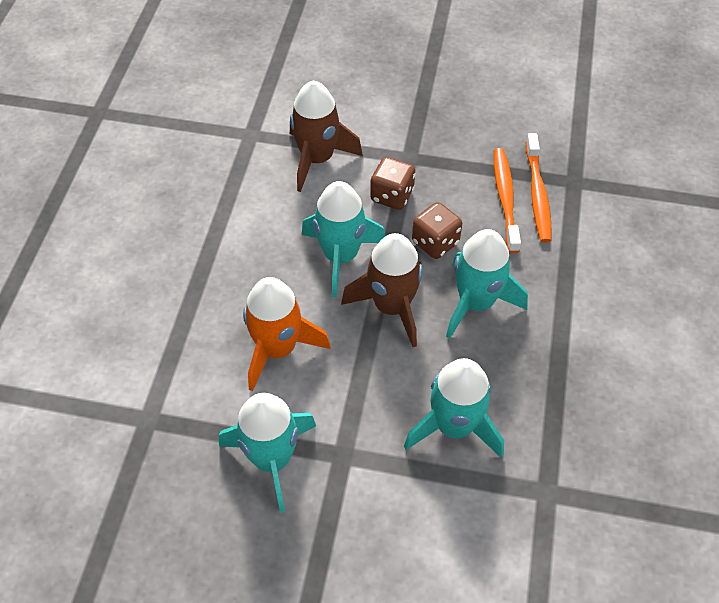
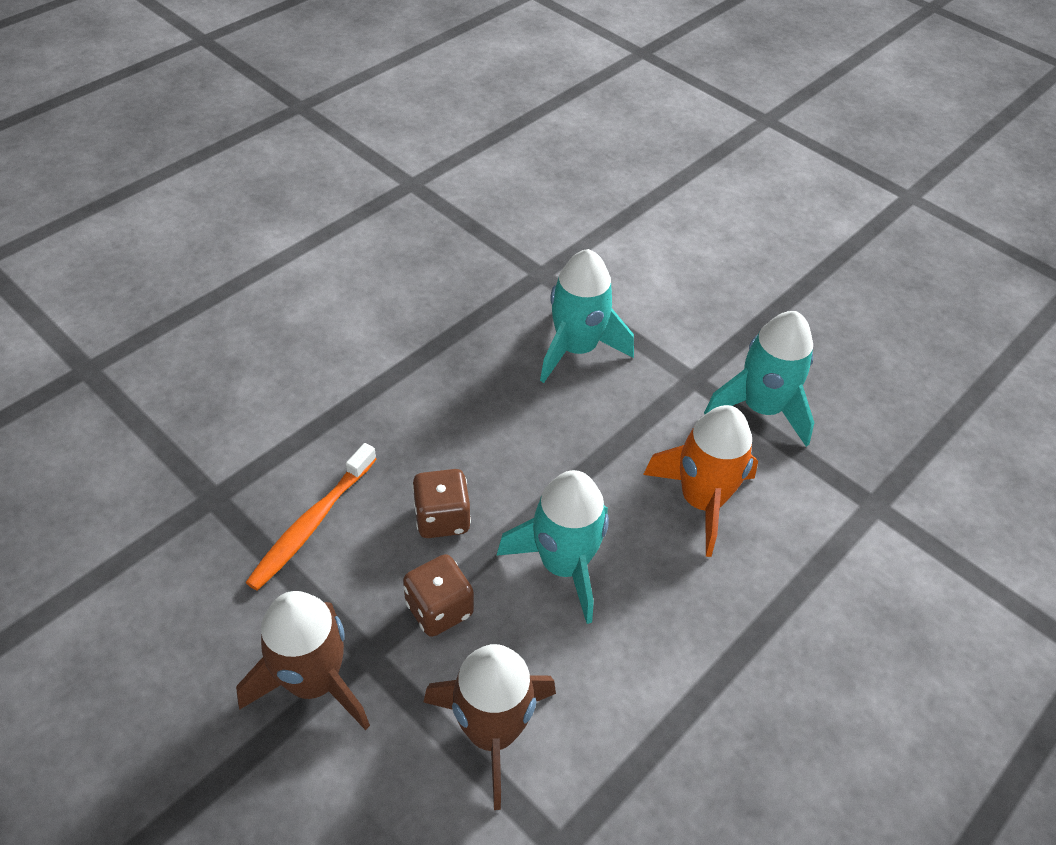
camera: 150 degrees left, 5 degrees down
(392, 307) = (549, 476): brown rocket -> brown rocket (313, 681)
(476, 303) = (459, 432): turquoise rocket -> none
(537, 194) = (271, 507): orange toothbrush -> none

